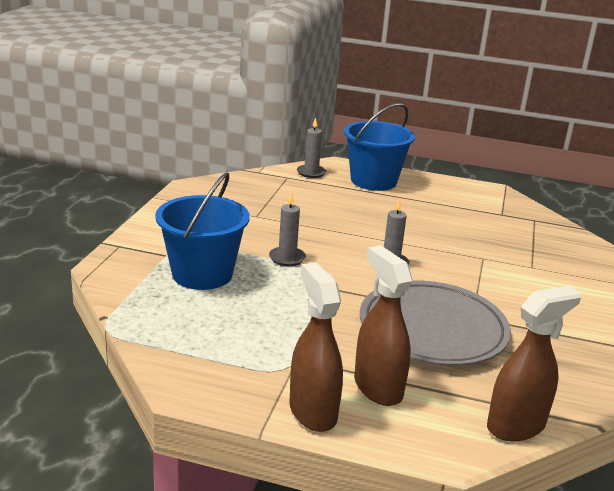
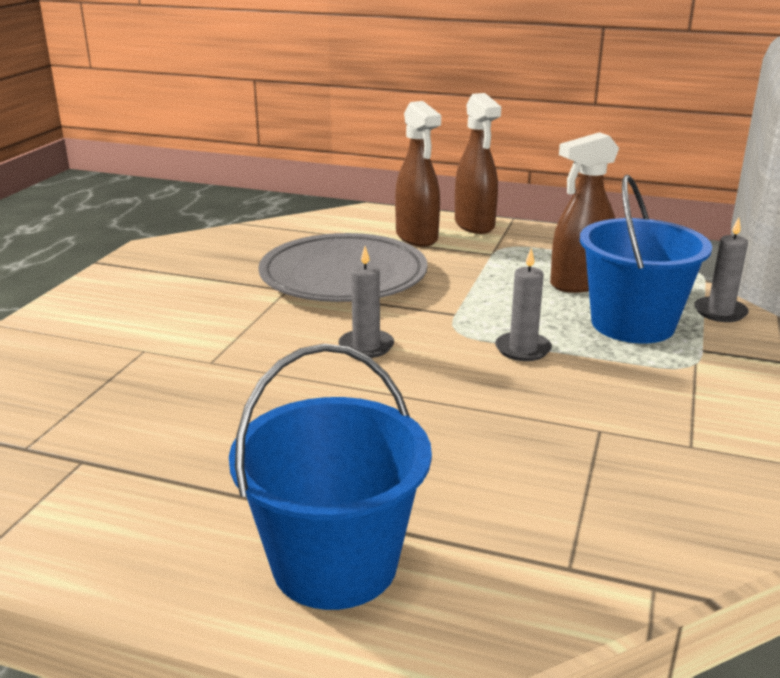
camera: 175 degrees left, 0 degrees up
(311, 173) = (507, 591): grey candle -> grey candle (720, 312)
(516, 426) = (307, 220): brown spray bottle -> brown spray bottle (579, 283)

